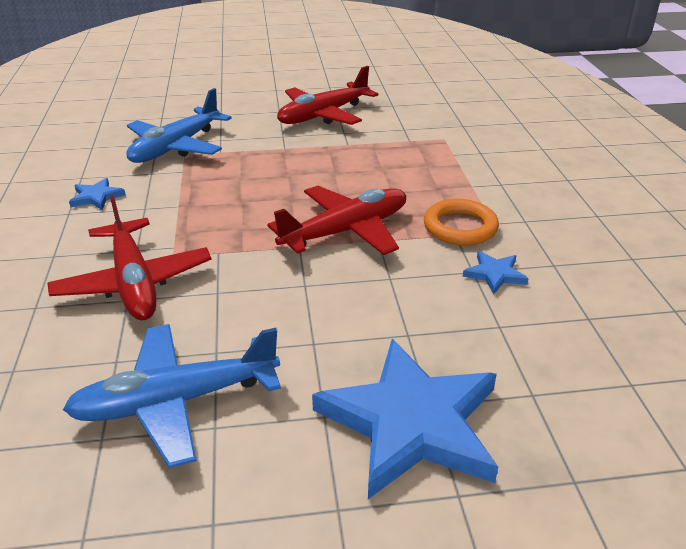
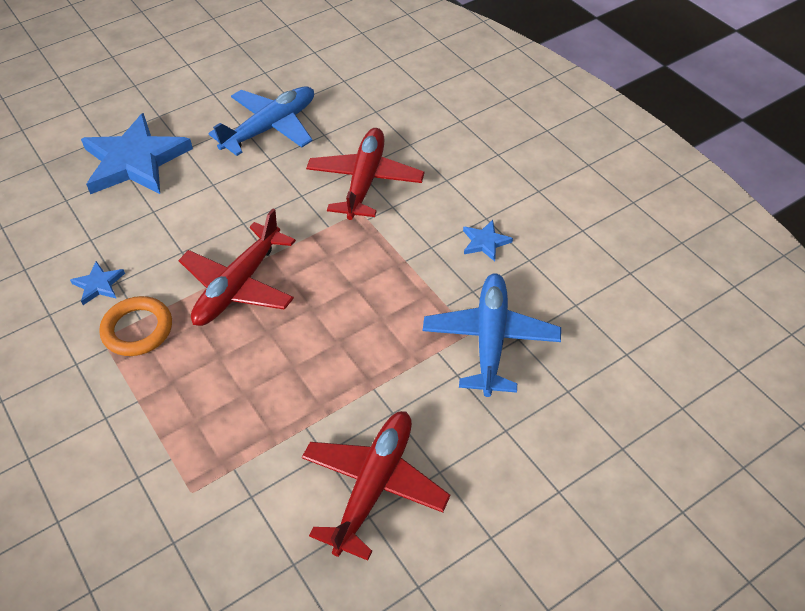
camera: 155 degrees right, 15 degrees up
(134, 282) = (365, 181): red plane -> red plane turned 60 degrees clockwise

